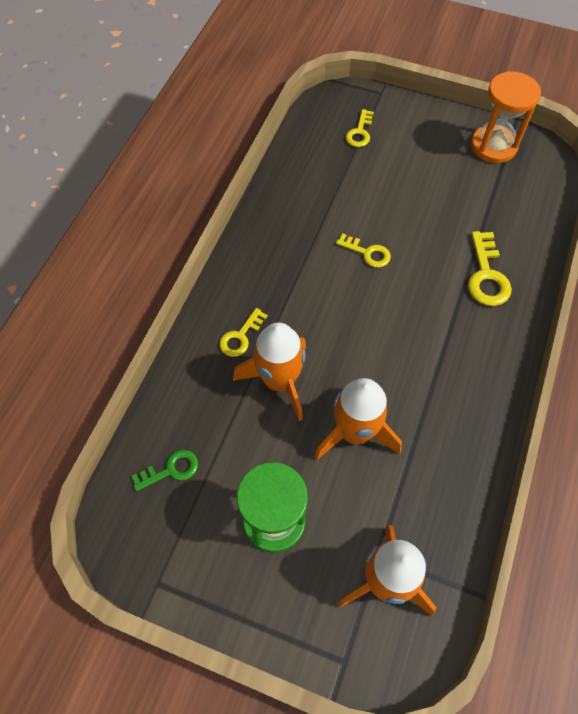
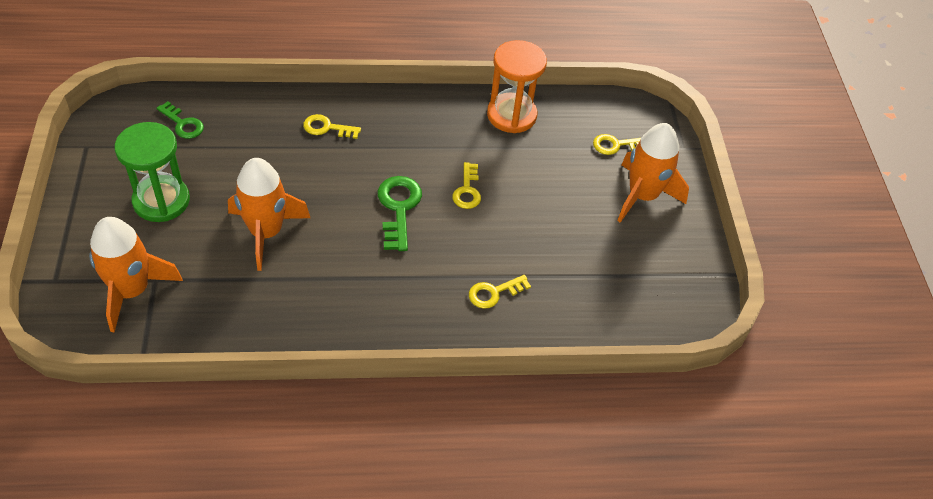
camera: 60 degrees right, 10 degrees down
(279, 381) = (294, 166): orange rocket -> orange rocket (642, 196)
(367, 312) = (398, 208): none -> green key
(486, 276) = (494, 293): yellow key -> yellow key, size x0.65
(493, 146) = (676, 261): orange hourglass -> orange hourglass (511, 115)

